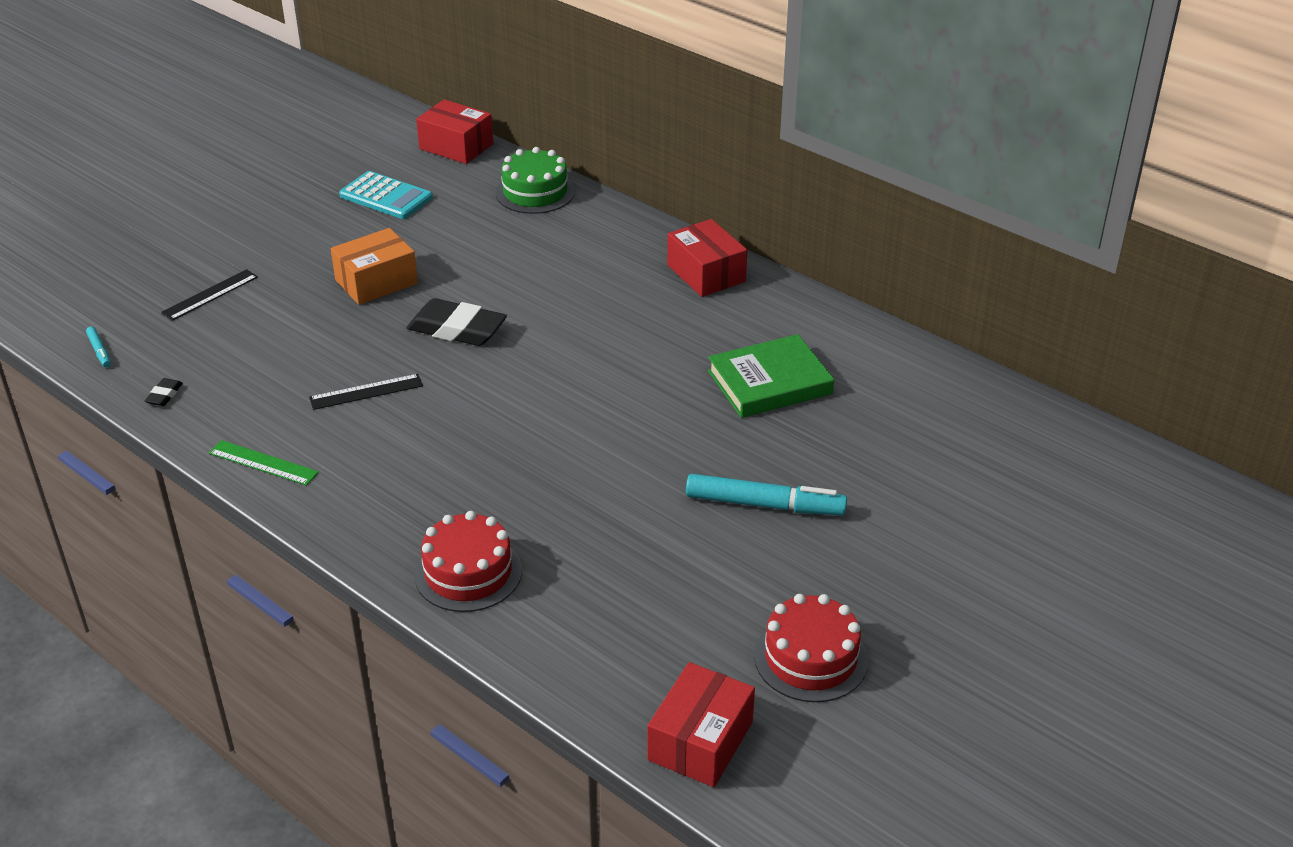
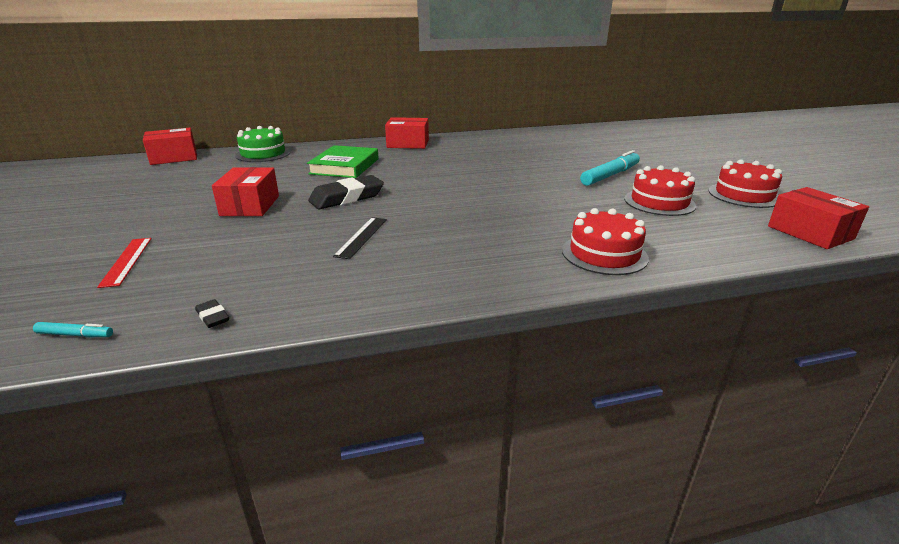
camera: 55 degrees left, 10 degrees down
(210, 295) = (127, 261): black ruler -> red ruler
(263, 463) = (383, 295): green ruler -> none
(376, 282) = (250, 205): orange box -> red box
(386, 196) = (171, 183): turquoise calculator -> none
(690, 579) = (659, 202): none -> red cake
(769, 382) = (513, 154): green book -> green book (345, 166)

